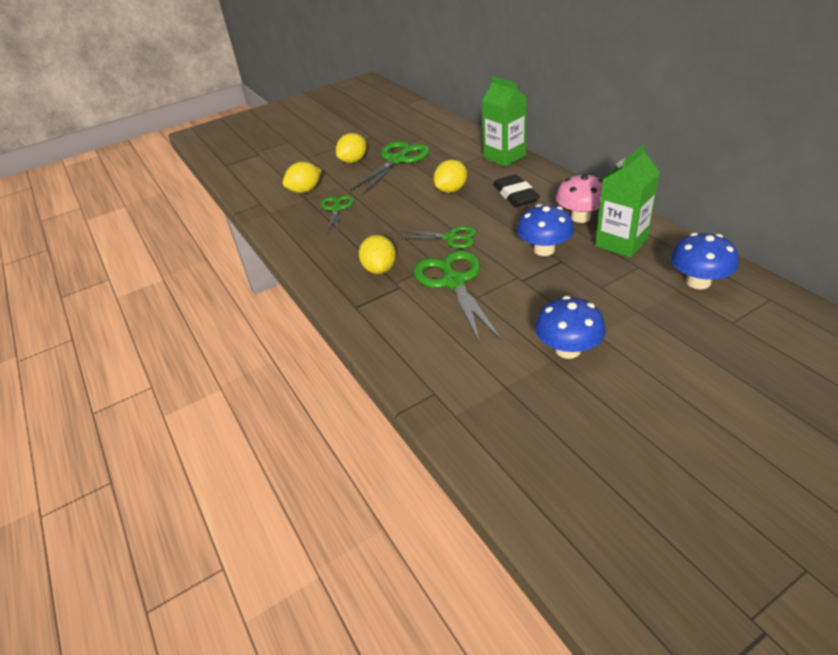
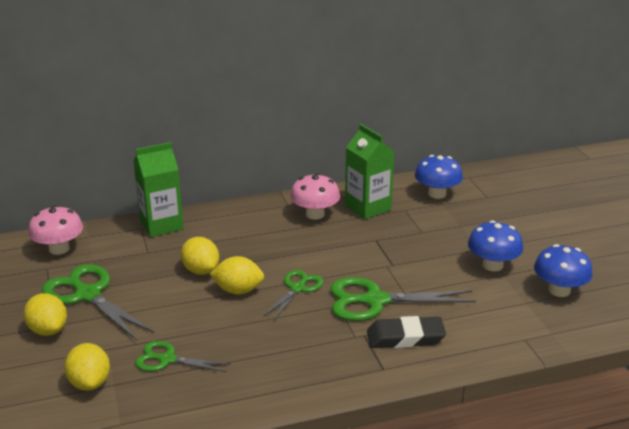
camera: 80 degrees left, 10 degrees down
(380, 269) = (324, 343): yellow lemon -> yellow lemon (238, 290)
(446, 134) = (59, 249): none -> pink mushroom
(515, 195) = (247, 236): black eraser -> black eraser (405, 337)
(544, 250) = (353, 243): blue mushroom -> blue mushroom (559, 290)

